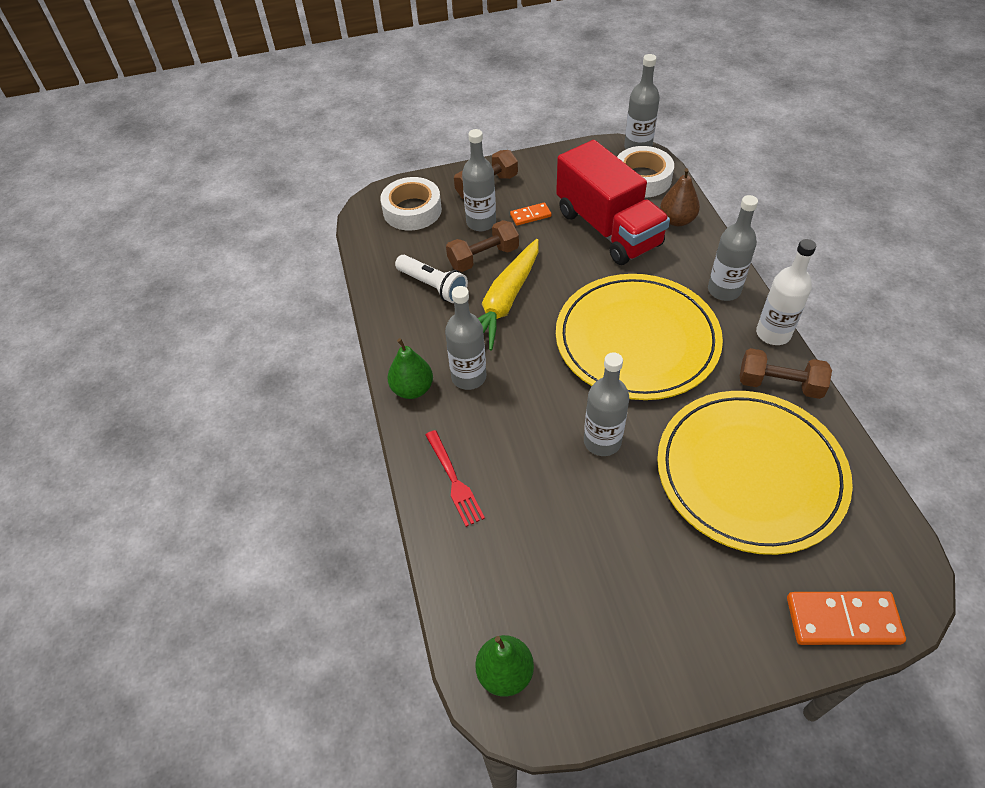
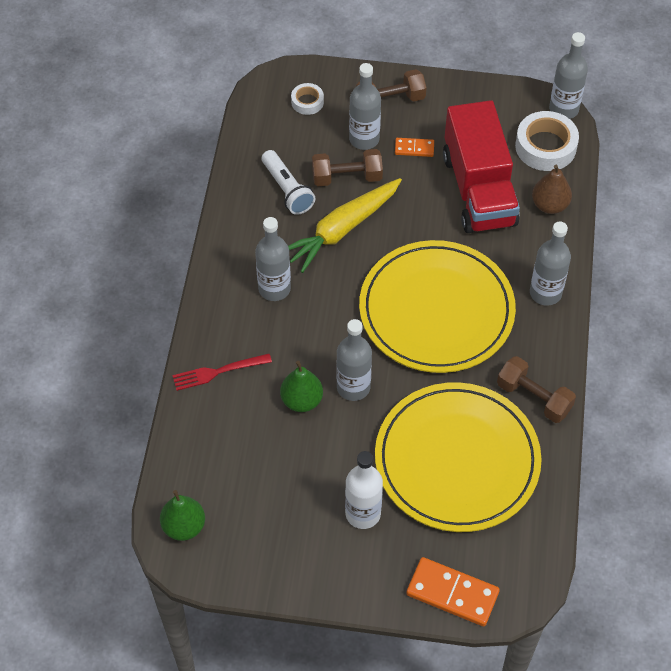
camera: 20 degrees right, 5 degrees up
(412, 210) = (307, 102): white tape -> white tape, size x0.54
(412, 389) = (222, 281): green pear -> green pear (302, 400)
(454, 480) = (218, 372): red fork -> red fork turned 75 degrees clockwise
(773, 333) = (561, 351): white bottle -> white bottle (363, 513)

